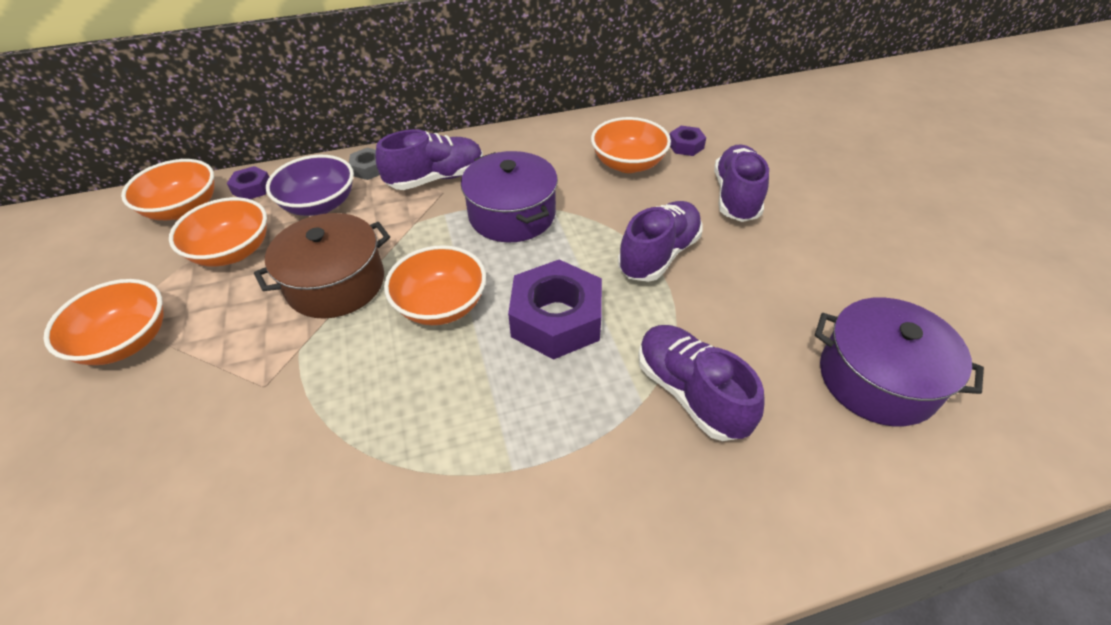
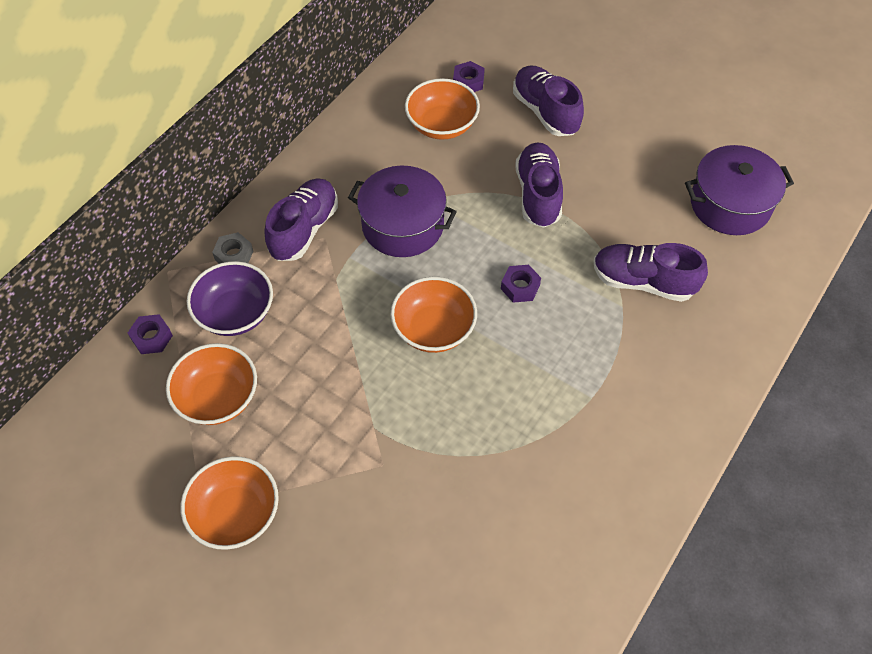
camera: 40 degrees left, 10 degrees up
(184, 209) = (115, 394): orange bowl -> none
(336, 283) = (337, 365): brown pot -> none
(556, 319) = (520, 287): purple nut -> purple nut, size x0.48

